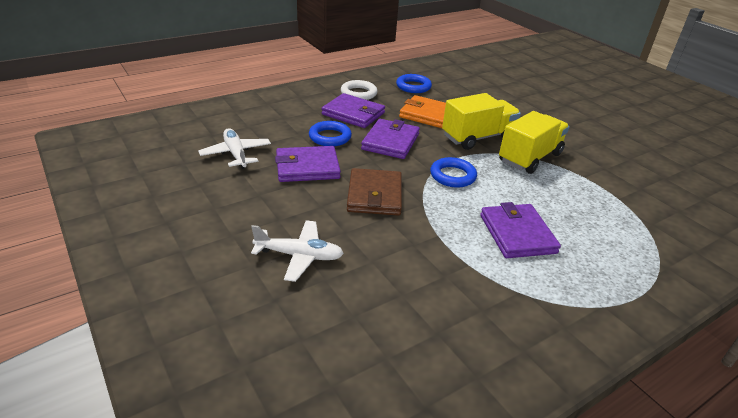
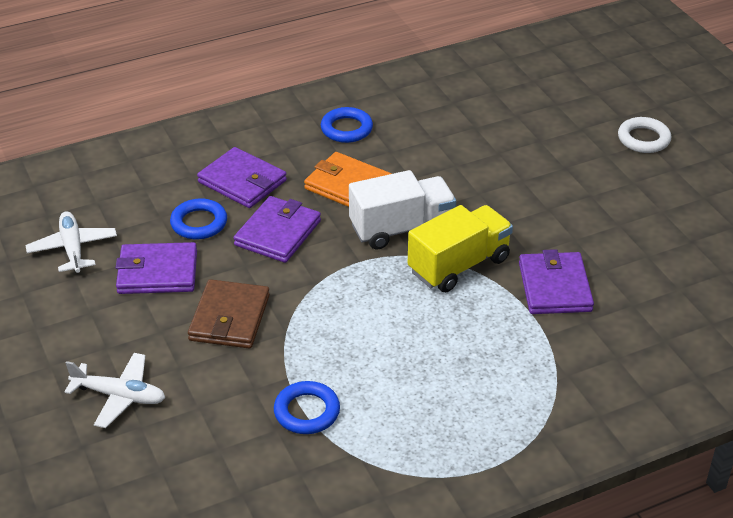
camera: 10 degrees right, 5 degrees up
(358, 93) = (261, 142): white ring -> white ring (643, 139)
(452, 176) = (340, 292): blue ring -> blue ring (307, 411)
(477, 137) = (401, 228): yellow truck -> white truck
(517, 234) = (385, 380): purple wallet -> purple wallet (554, 287)

